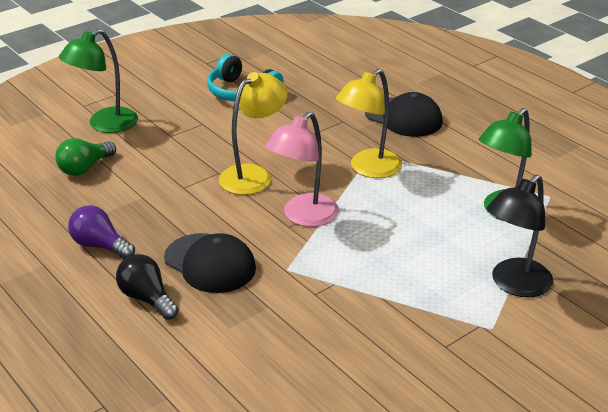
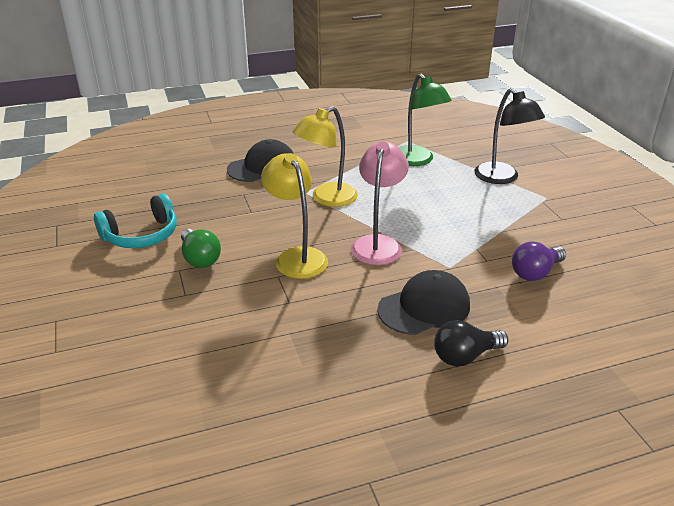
camera: 70 degrees left, 0 degrees up
(85, 168) = (201, 369): green light bulb -> green light bulb (200, 258)
(100, 246) = (363, 377): purple light bulb -> purple light bulb (535, 272)
(104, 125) = (118, 339): green lamp -> none
(303, 217) = (378, 243): pink lamp -> pink lamp turned 135 degrees counterclockwise
(368, 169) = (327, 199): yellow lamp -> yellow lamp turned 75 degrees clockwise

